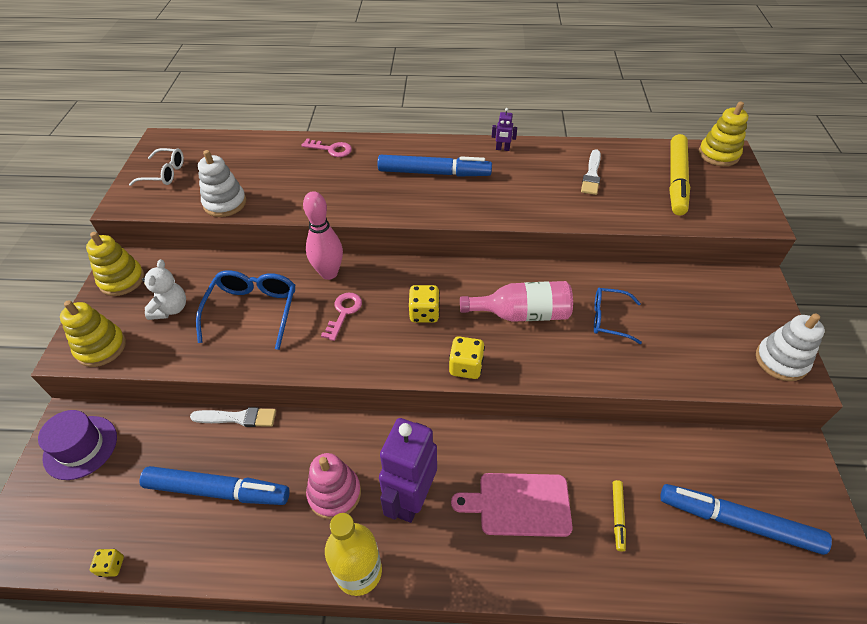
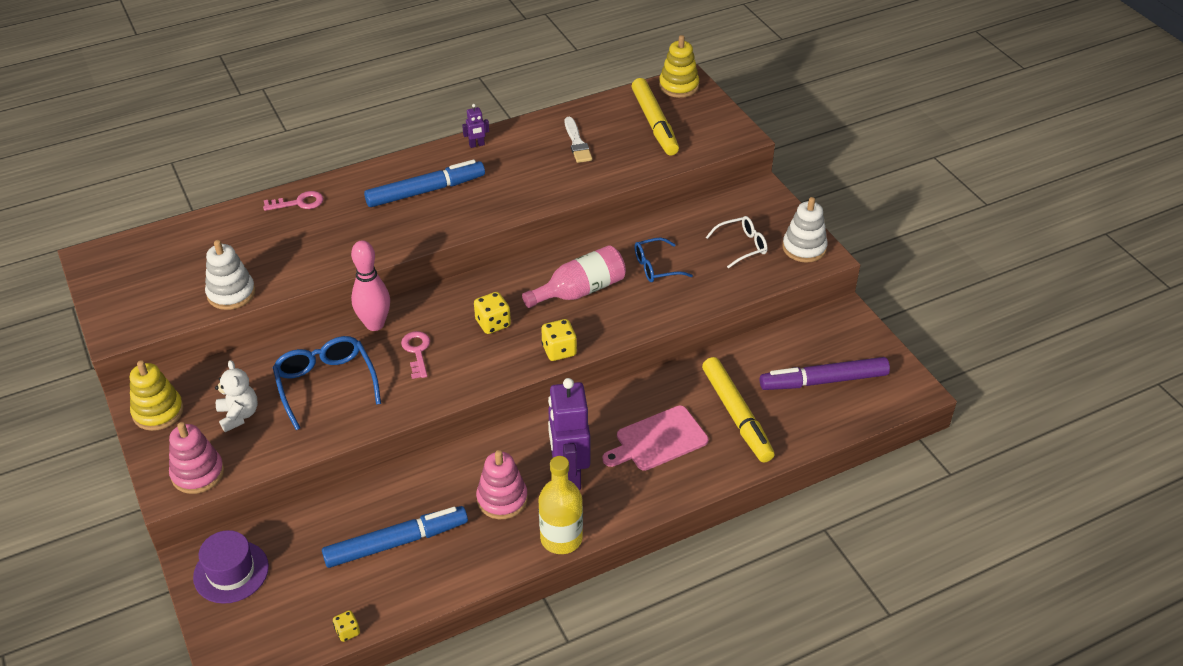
camera: 30 degrees left, 5 degrees down
(101, 347) = (198, 473): yellow stacking toy -> pink stacking toy
(165, 173) = (132, 289): white glasses -> white glasses (742, 246)
(238, 418) = (367, 485): white brush -> none
(618, 516) = (737, 415): yellow marker -> yellow marker, size x2.20
(738, 522) = (823, 381): blue marker -> purple marker

